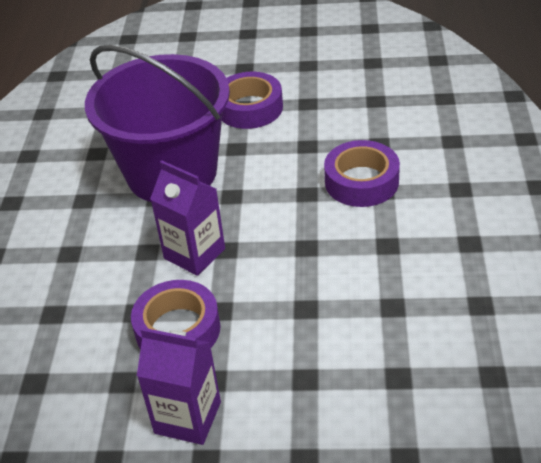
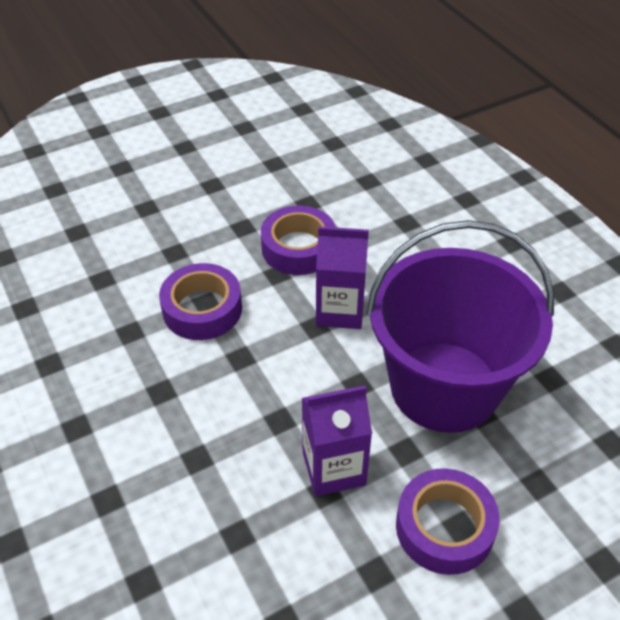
camera: 145 degrees right, 5 degrees up
(187, 417) = (242, 201): purple carton -> purple carton (334, 468)
(361, 181) = (228, 462): purple tape -> purple tape (202, 309)

